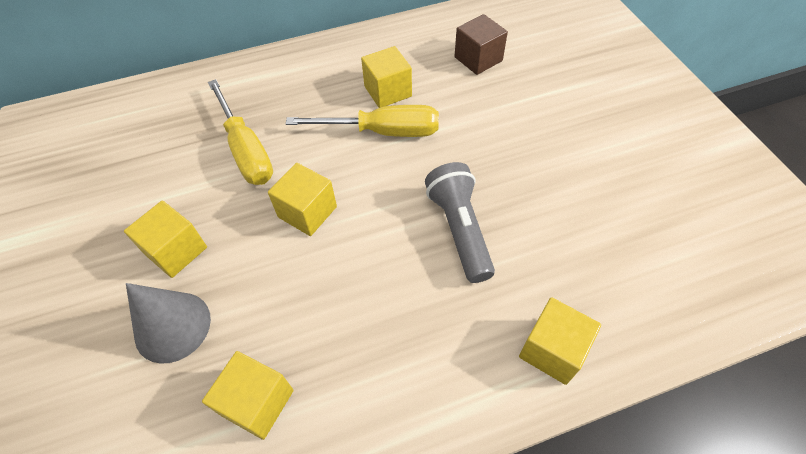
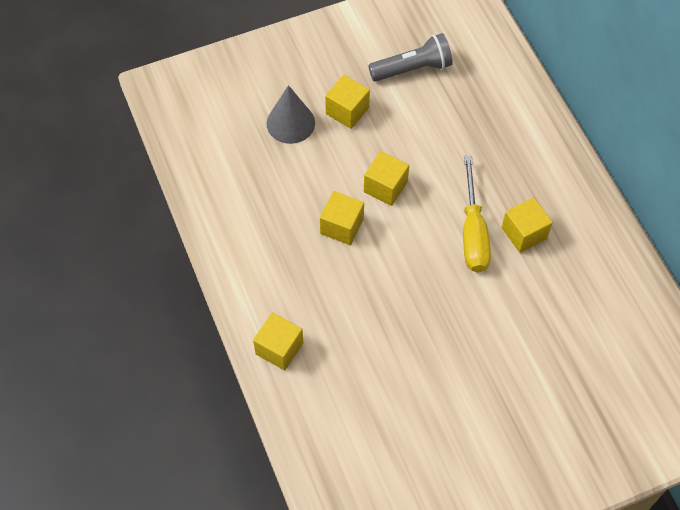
camera: 85 degrees right, 5 degrees up
(246, 150) = (444, 135): yellow screwdriver -> none
(257, 402) = (243, 179): yellow cube -> yellow cube (342, 226)
(459, 229) = (375, 291): grey flashlight -> grey flashlight (413, 69)
(478, 59) = (579, 310): brown cube -> none

